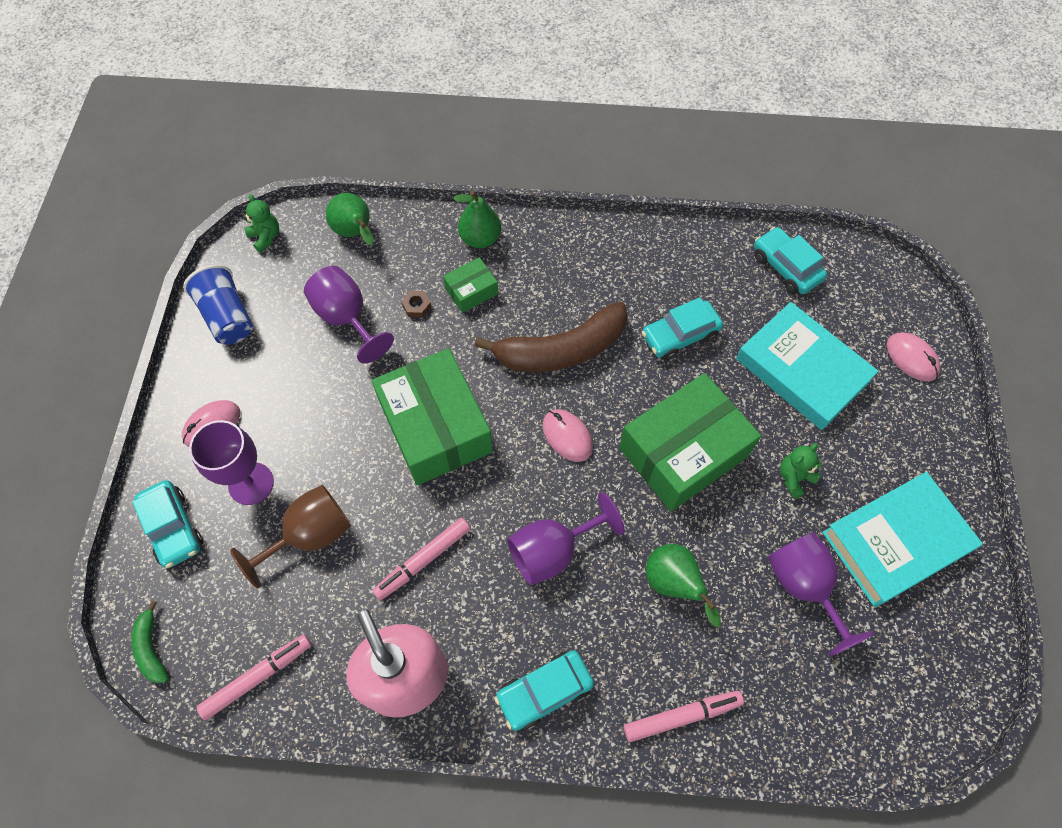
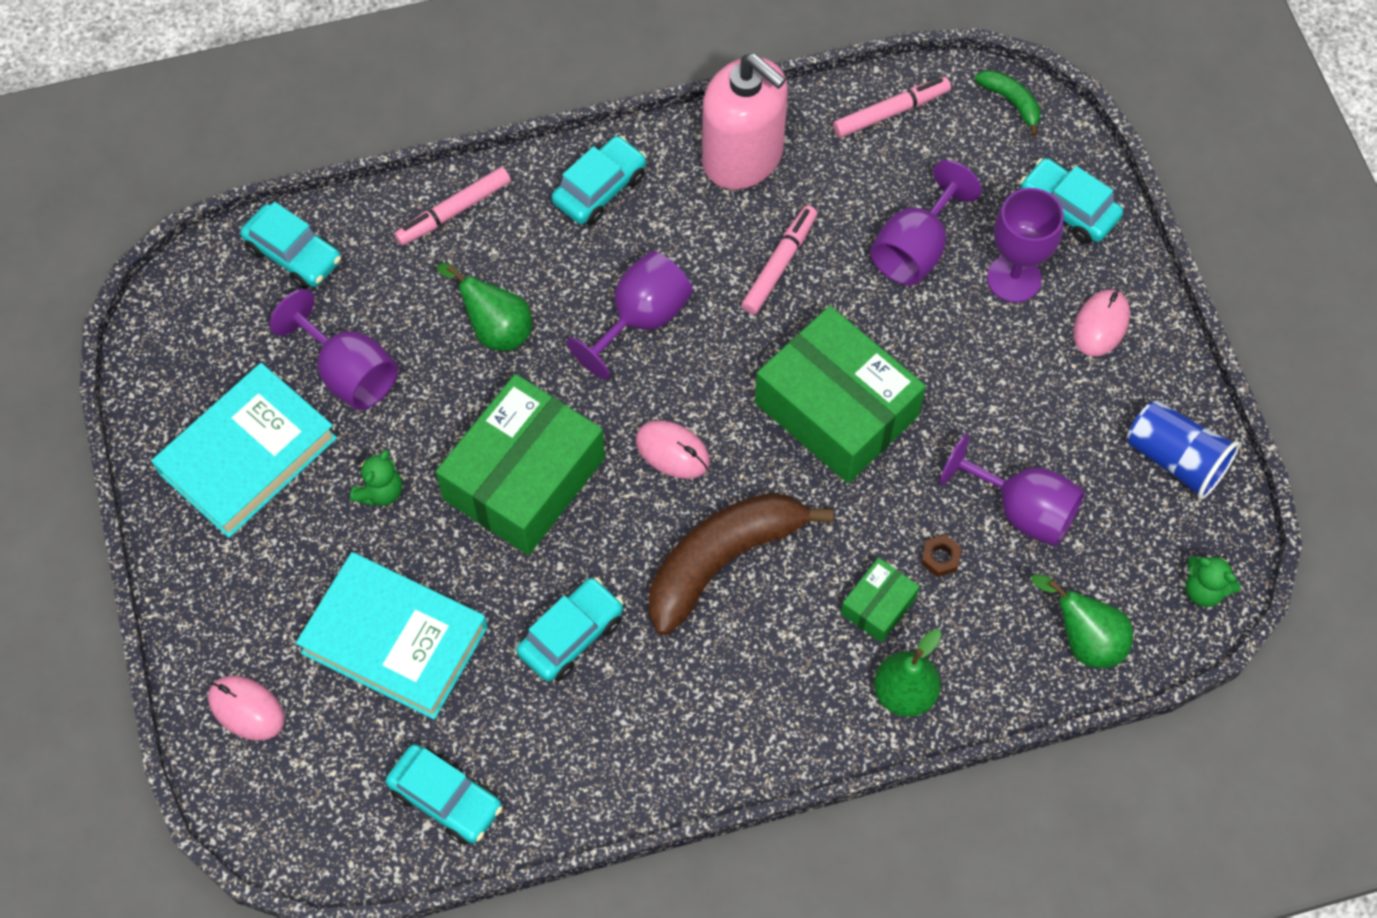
camera: 160 degrees right, 0 degrees up
(258, 677) = (891, 112): pink marker -> pink marker turned 150 degrees counterclockwise
(310, 536) = (915, 249): brown goblet -> purple goblet
(836, 723) = (294, 254): none -> turquoise car

